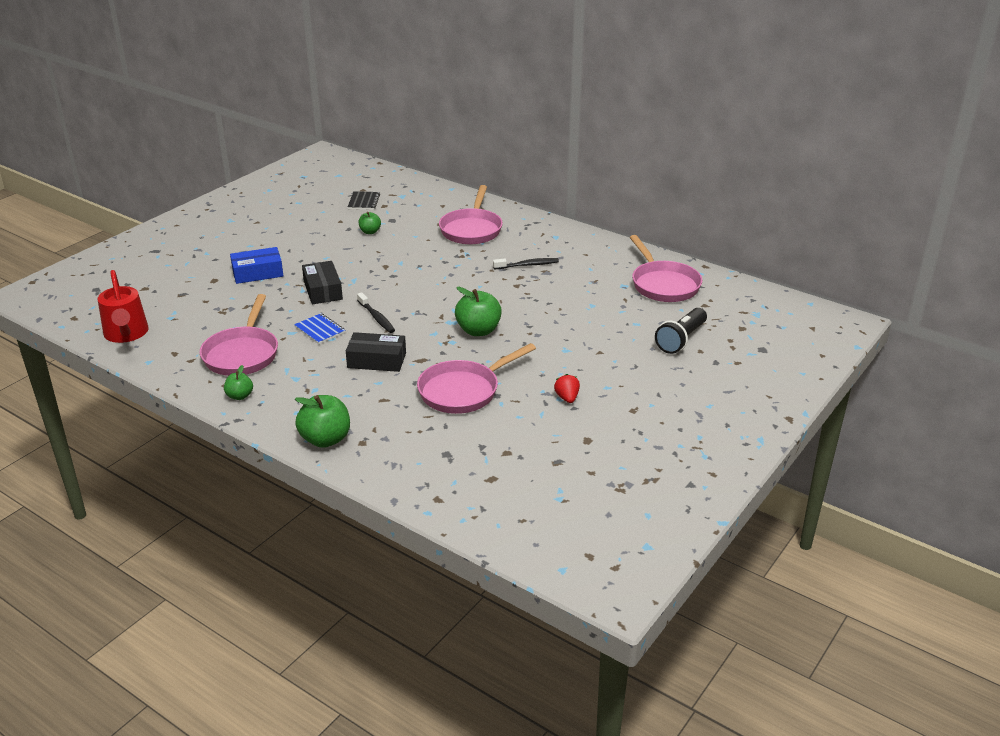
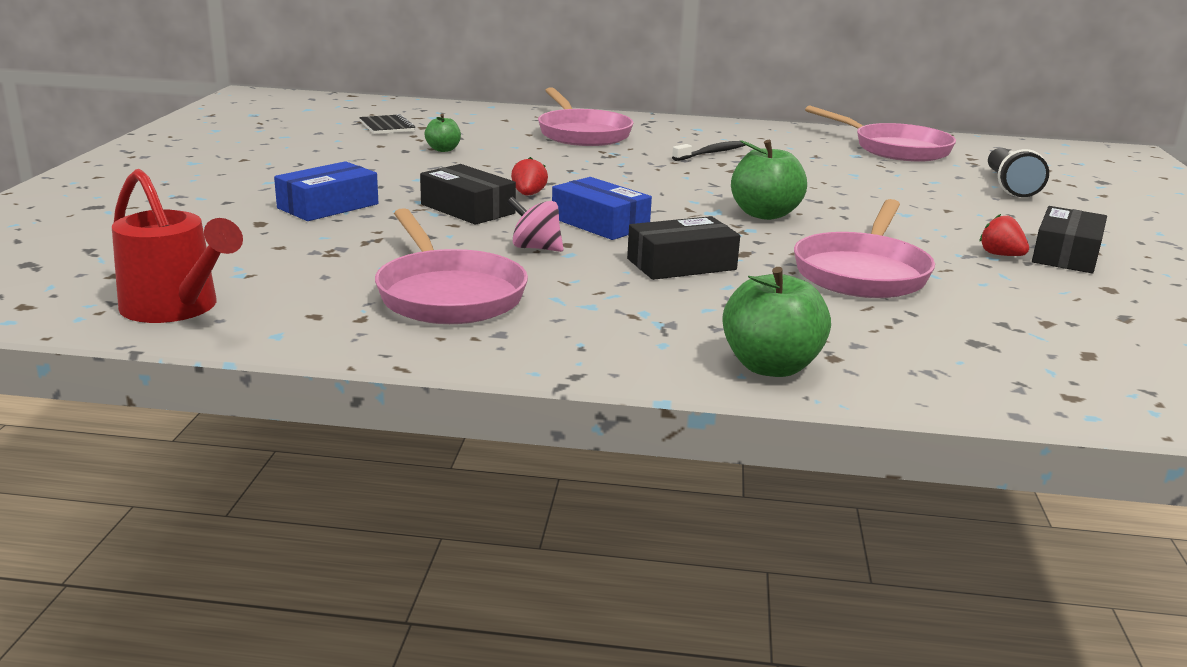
camera: 30 degrees left, 10 degrees down
(240, 396) = (529, 345): green apple -> none
(320, 330) = (535, 248): blue notebook -> pink spinning top
(368, 284) = (528, 195): none -> red strawberry
(376, 317) = (600, 223): black toothbrush -> blue box
(609, 408) = (1065, 254): none -> black box

